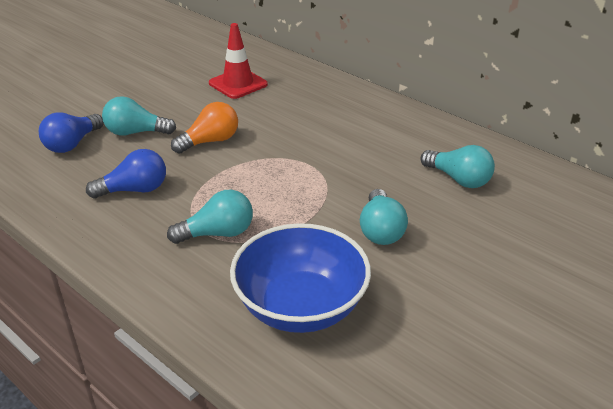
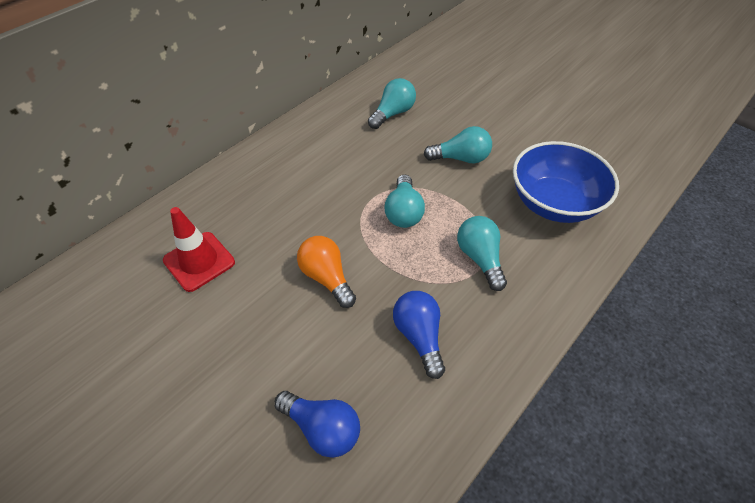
camera: 90 degrees left, 15 degrees up
(135, 132) = (301, 356): turquoise light bulb -> turquoise light bulb (403, 212)

